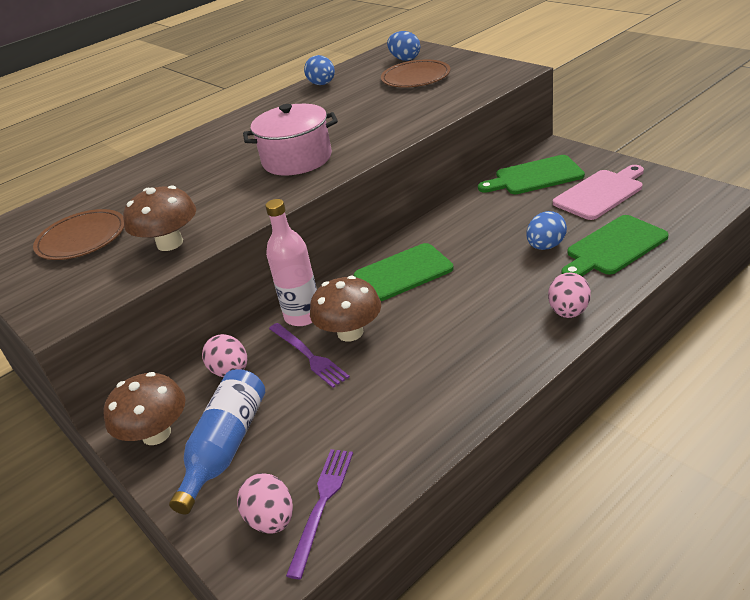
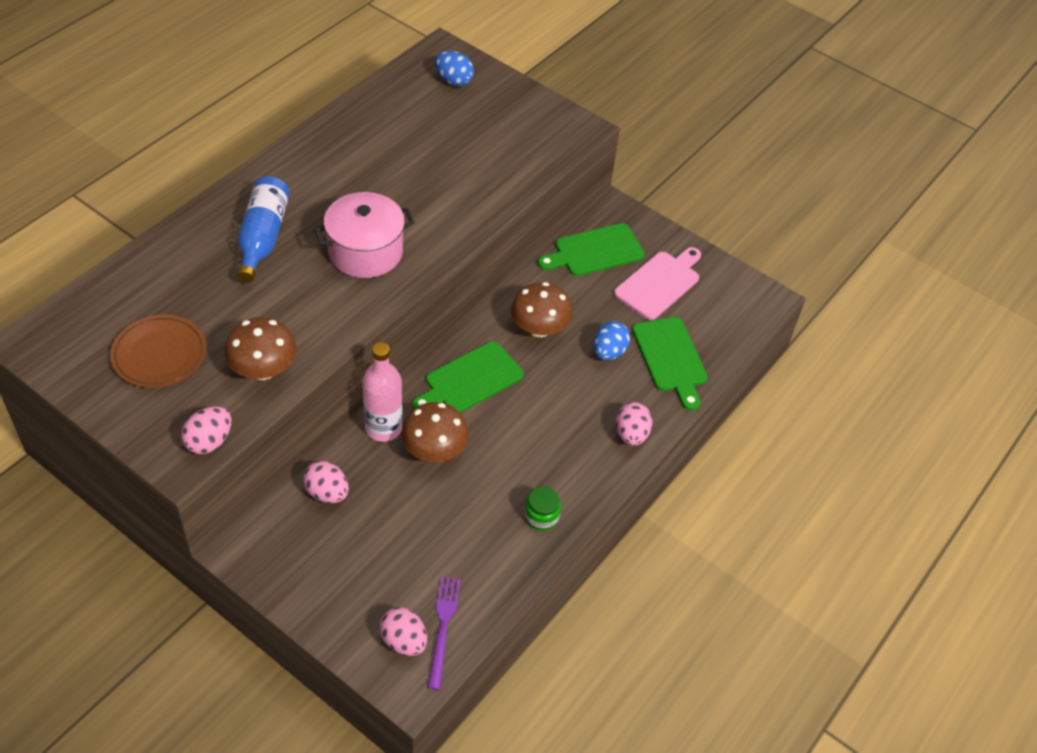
camera: 20 degrees left, 15 degrees up
(92, 299) = (209, 441): none -> pink egg
(156, 434) = (274, 561): brown mushroom -> brown mushroom (539, 328)
(226, 447) = (345, 574): blue bottle -> blue bottle (263, 237)
(309, 356) = (400, 476): purple fork -> none
(322, 84) = (363, 115): blue egg -> none
(415, 77) = (472, 121): brown plate -> none
(458, 389) = (541, 516): none -> green jar
(613, 247) = (670, 358): green cutting board -> green cutting board turned 60 degrees counterclockwise

